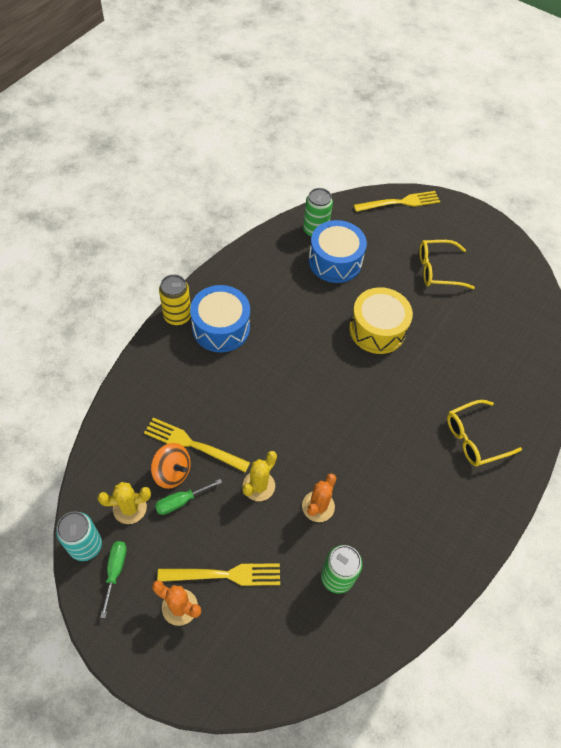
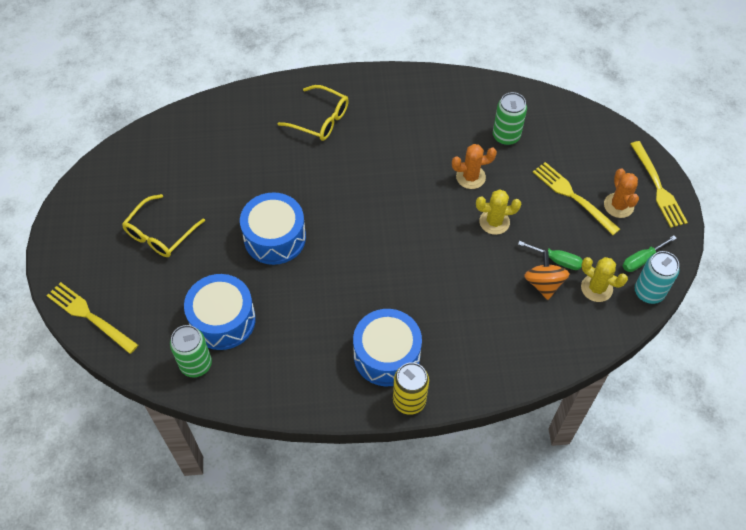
camera: 125 degrees left, 0 degrees up
(192, 444) = (510, 289): yellow fork -> yellow fork (658, 188)
(377, 329) = (275, 237): yellow drum -> blue drum
(438, 270) = (160, 233): yellow glasses -> yellow glasses turned 75 degrees clockwise

